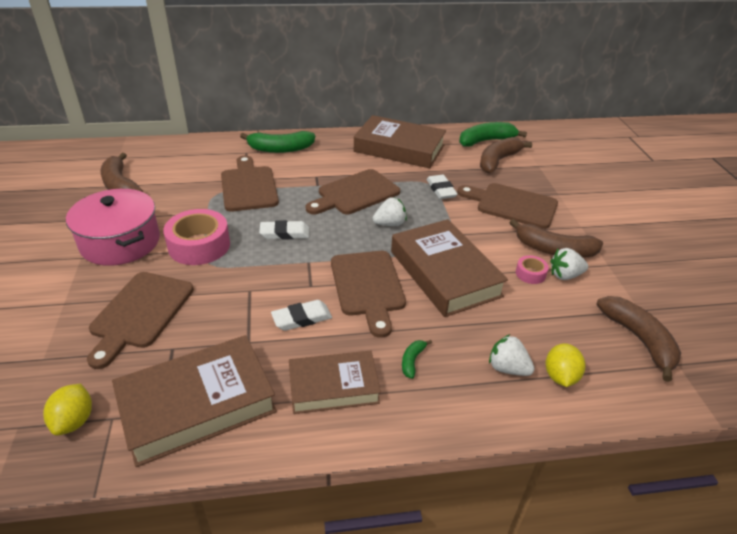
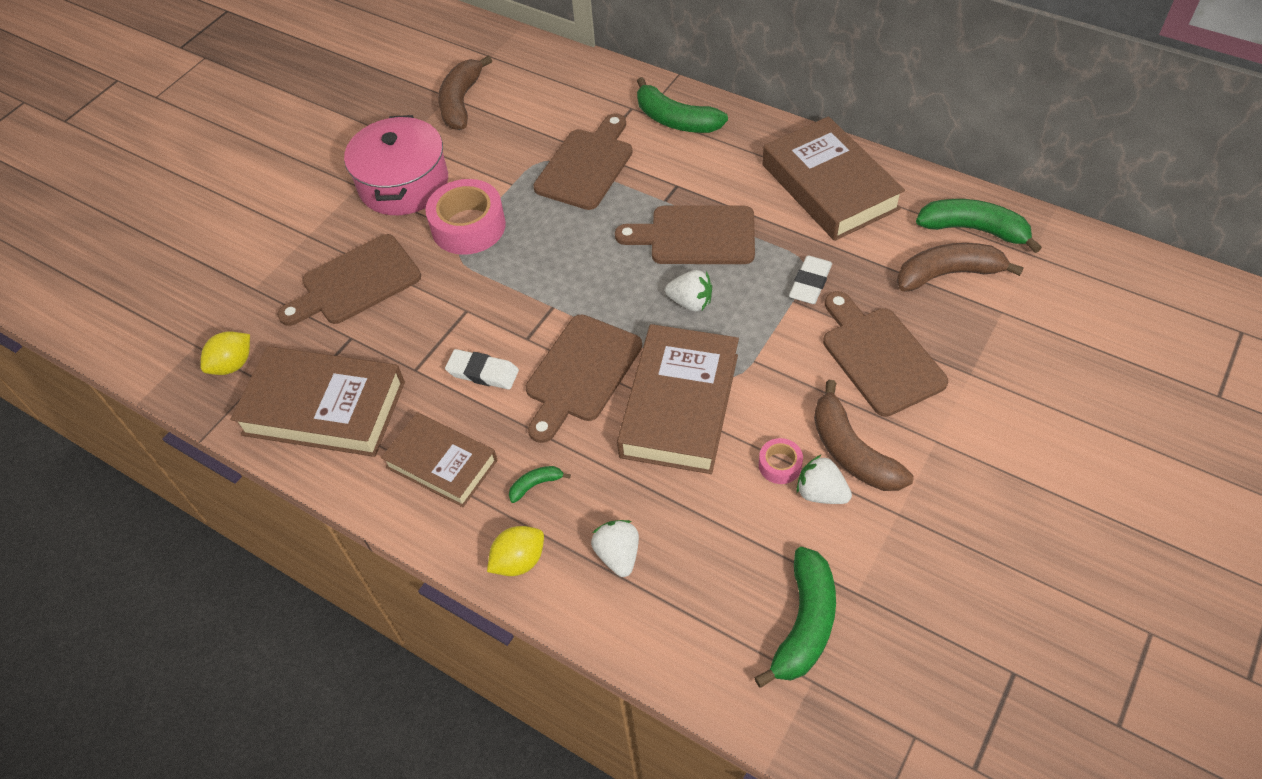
camera: 45 degrees right, 15 degrees up
(285, 233) = (564, 254): white eraser -> none
(560, 376) = (661, 600): yellow lemon -> yellow lemon (519, 561)
(639, 339) = (804, 624): brown banana -> green banana

